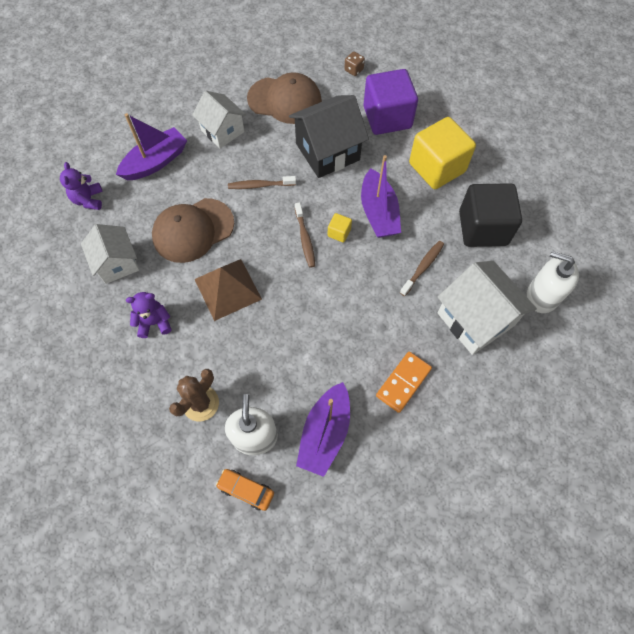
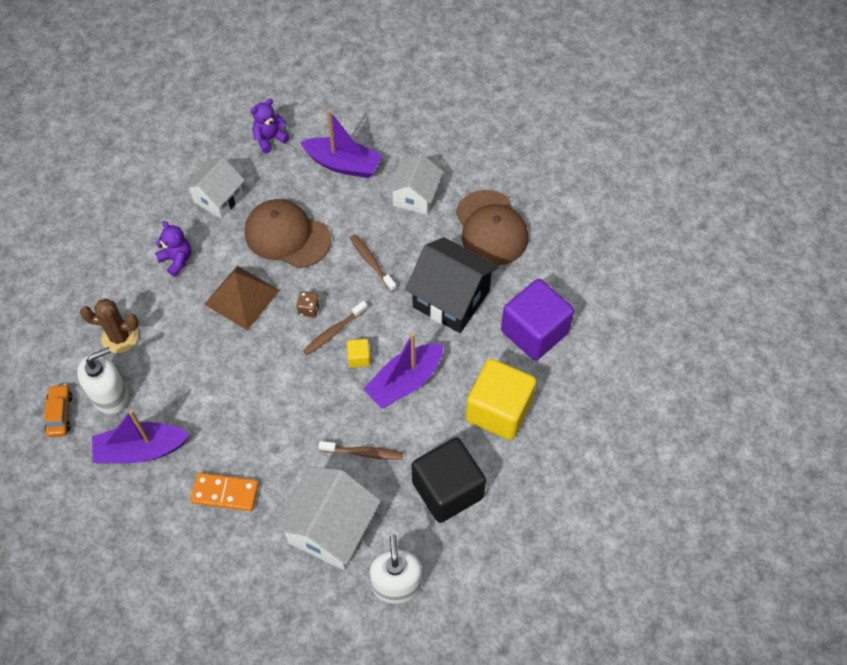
camera: 60 degrees right, 5 degrees down
(354, 70) = (578, 269): brown dice -> brown dice (309, 309)

